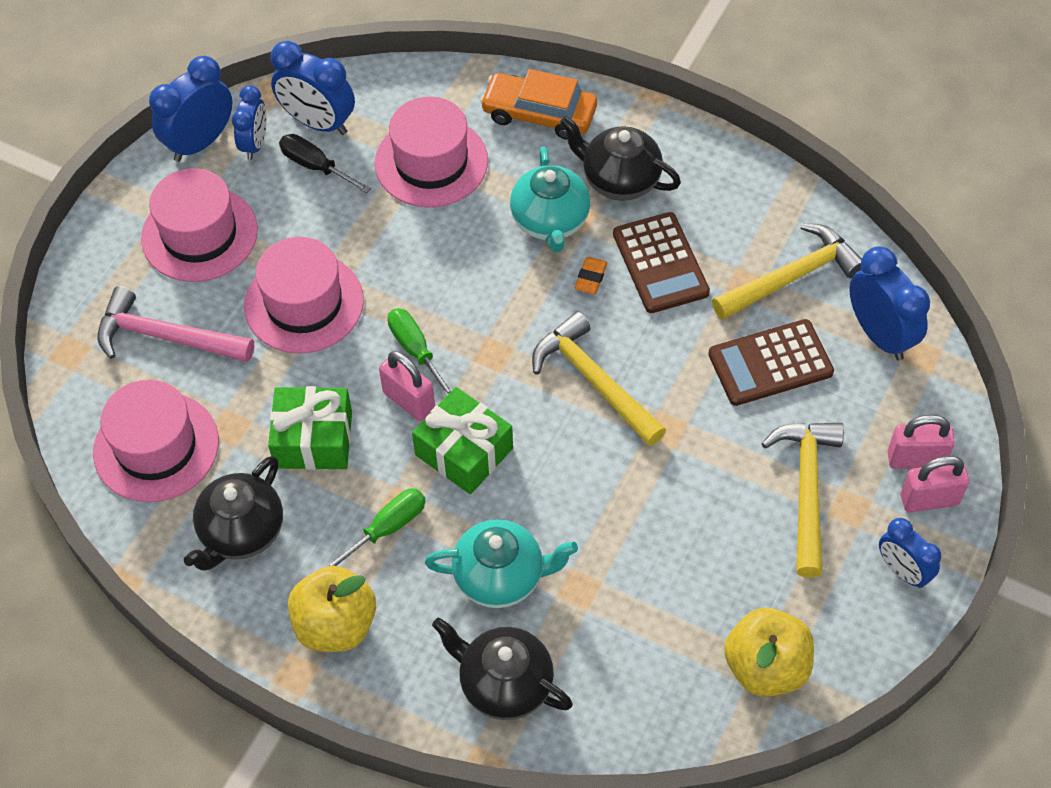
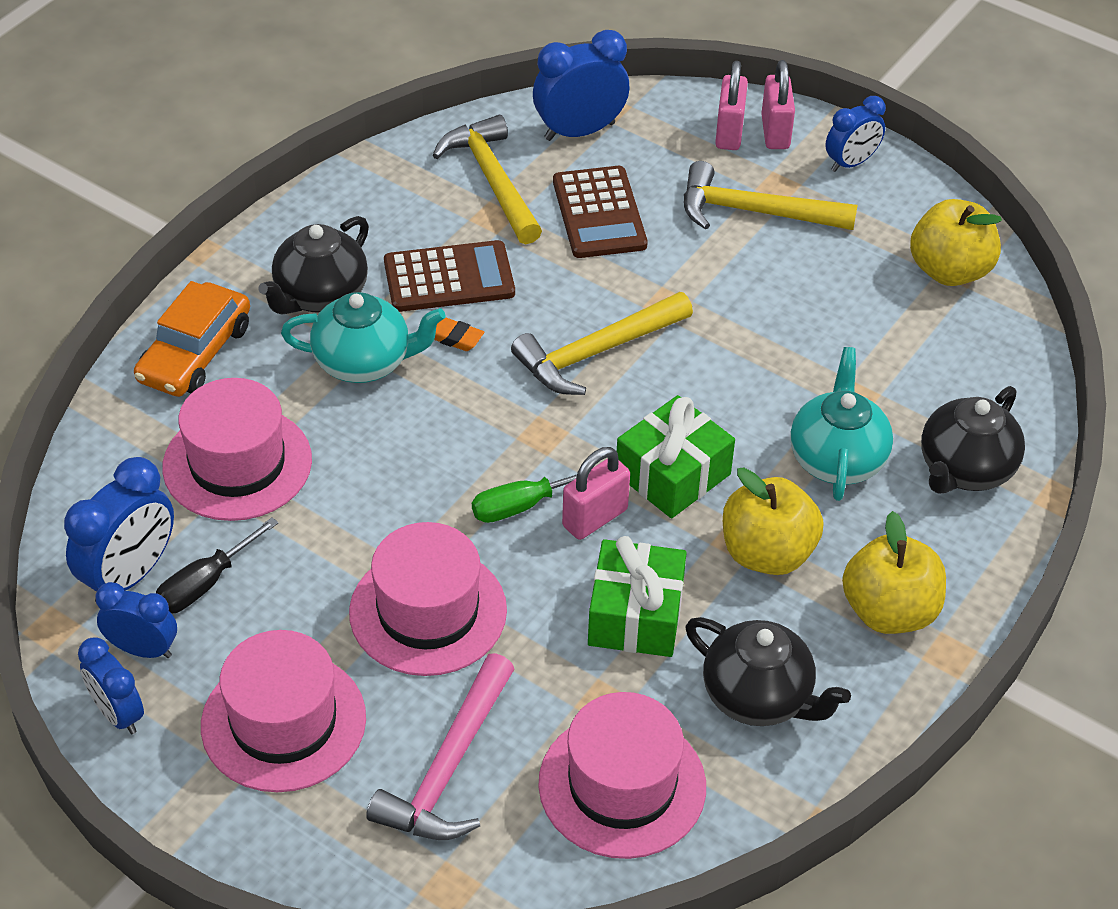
camera: 85 degrees left, 10 degrees down
(200, 142) = (118, 714): blue clock -> blue clock, size x0.65
(387, 528) = (767, 553): green screwdriver -> yellow apple

